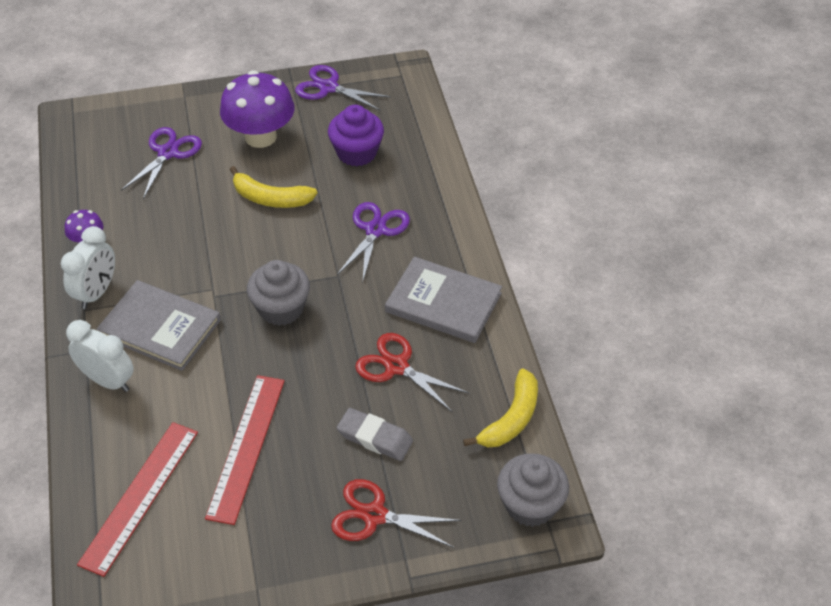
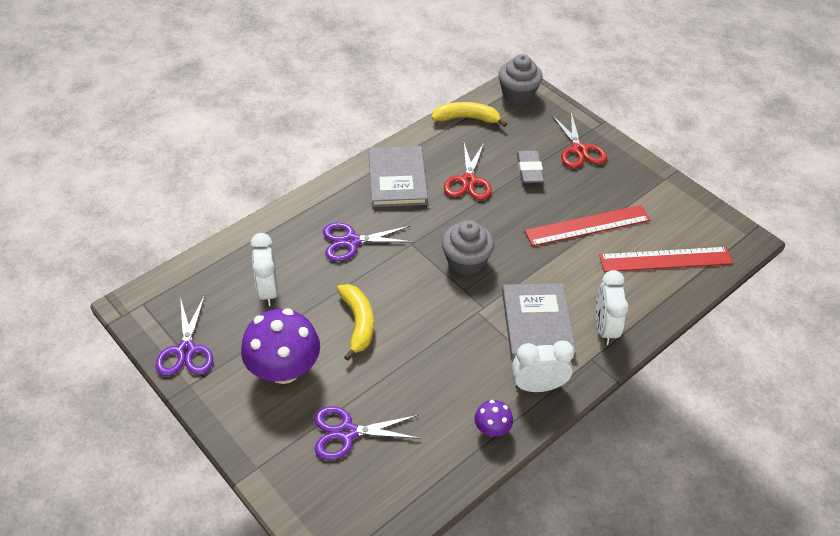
camera: 120 degrees left, 0 degrees up
(357, 153) = (268, 290): purple cupcake -> white clock

